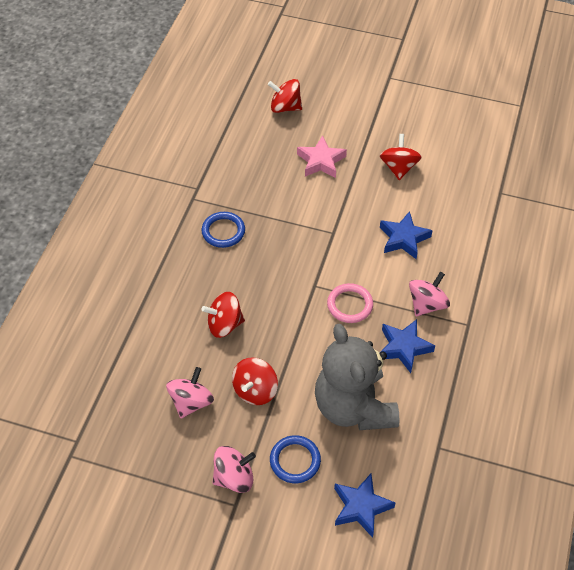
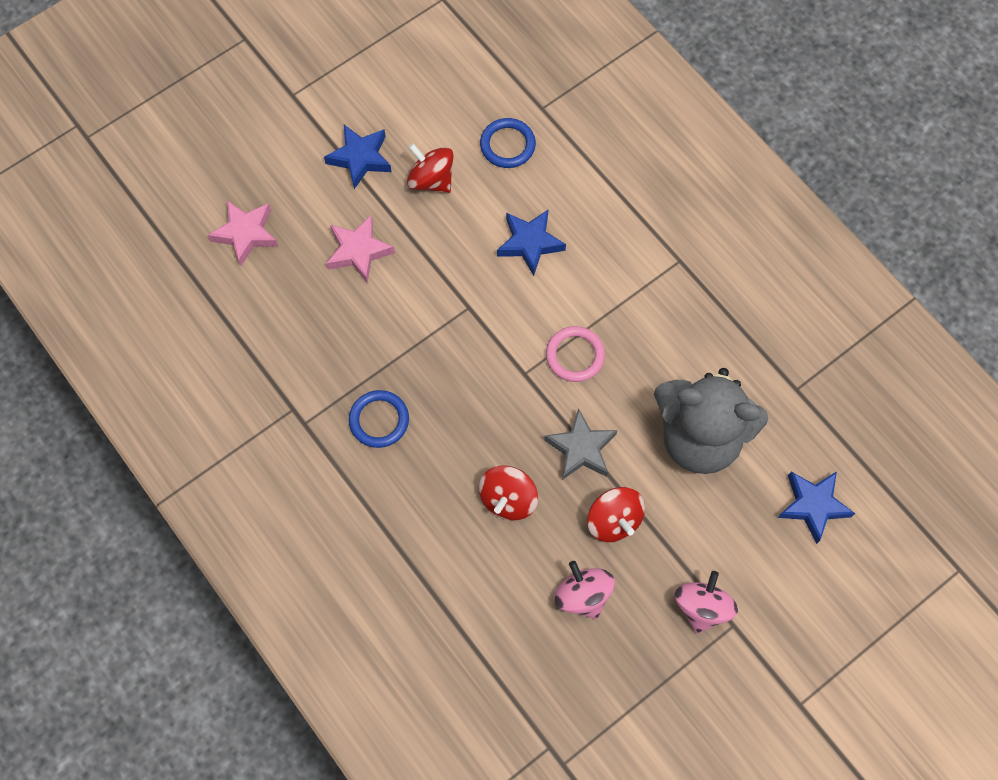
camera: 55 degrees left, 15 degrees up
(285, 107) = (246, 234): red spinning top -> pink star
(289, 344) = (581, 448): none -> grey star
(295, 461) = (722, 534): blue ring -> blue ring (507, 145)
(403, 347) = (664, 340): blue star -> blue star (360, 158)
(427, 304) = (628, 281): pink spinning top -> none

